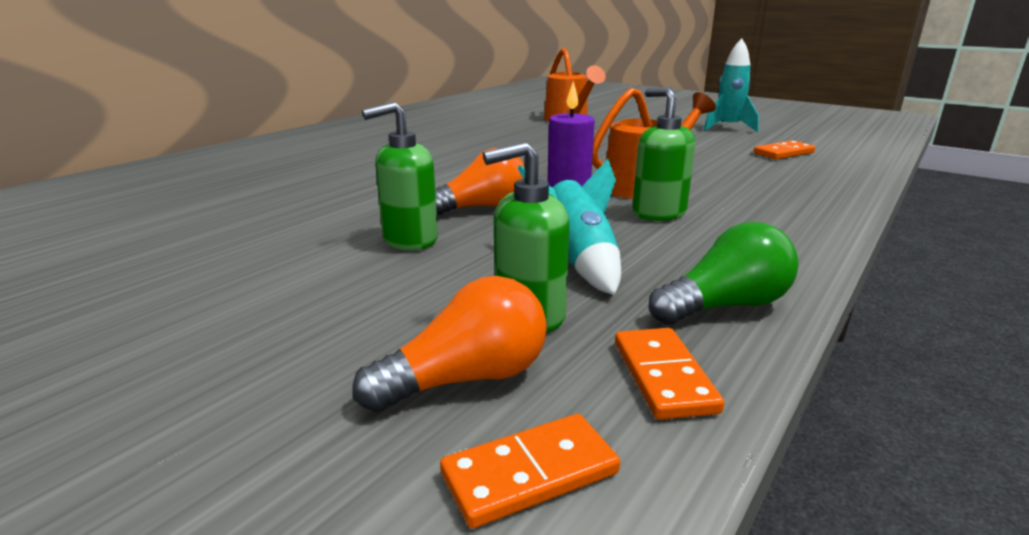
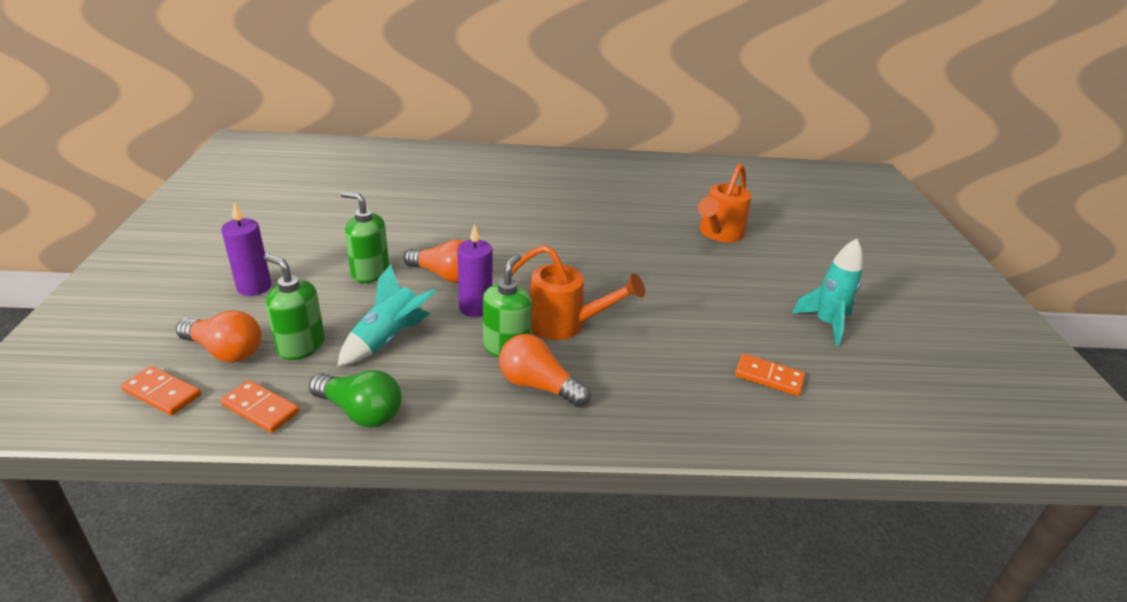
camera: 50 degrees right, 10 degrees up
(308, 319) = (254, 287): none -> purple candle
(664, 376) = (260, 409): orange domino -> orange domino turned 75 degrees clockwise
(738, 216) = (538, 385): none -> orange light bulb

